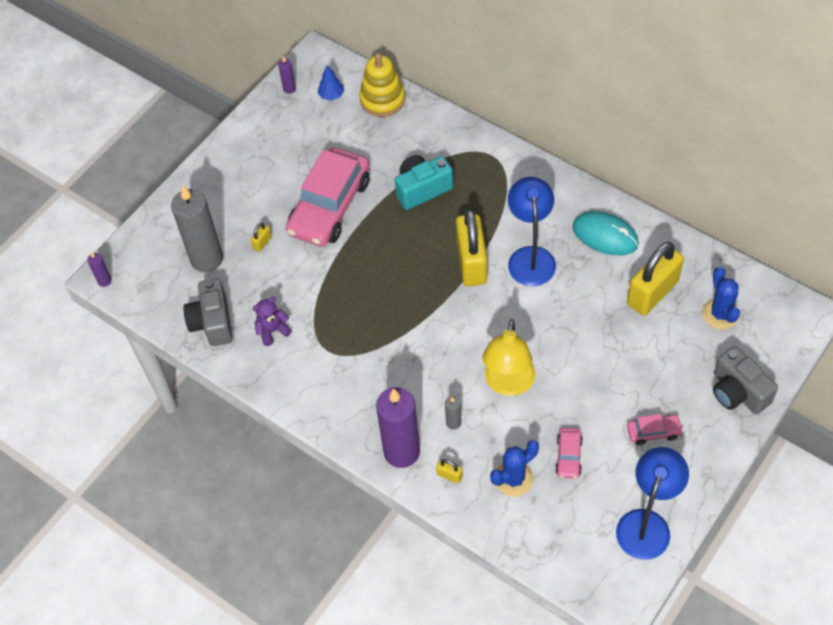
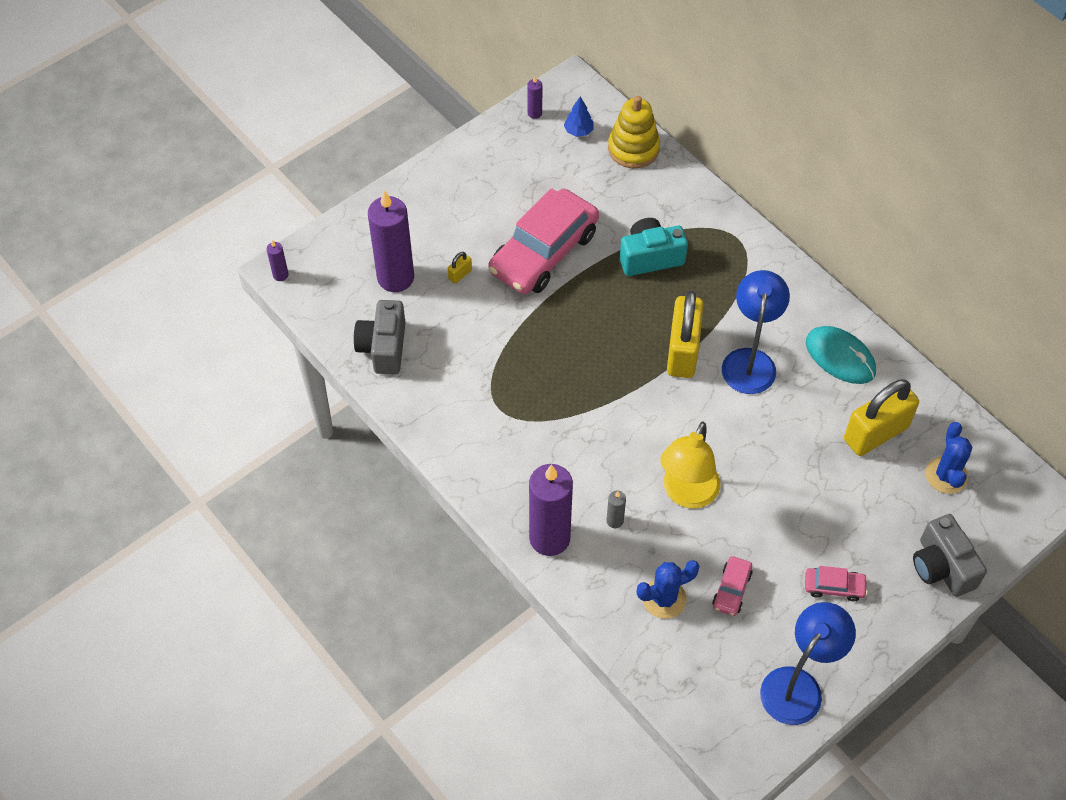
camera: 10 degrees right, 0 degrees up
(207, 259) = (395, 278): grey candle -> purple candle
(272, 330) = (445, 372): purple teddy bear -> none
(449, 475) = (595, 577): yellow padlock -> none

